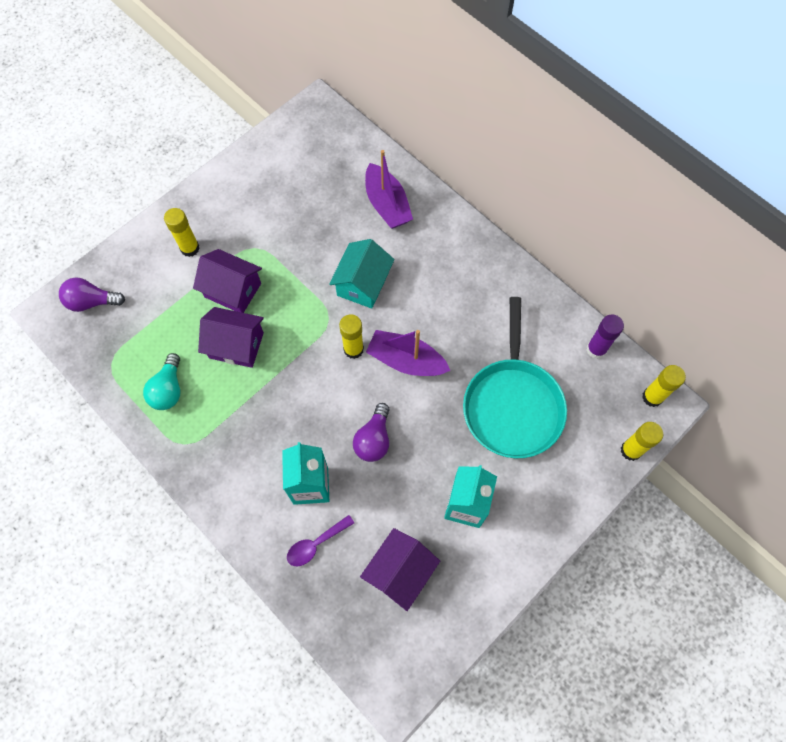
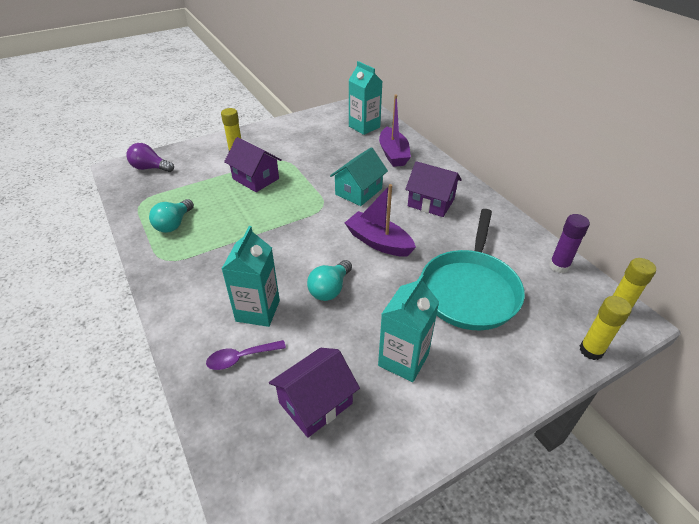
camera: 15 degrees right, 25 degrees down
(236, 345) = (242, 208): purple house -> purple house (431, 202)
(336, 156) = (364, 127): none -> turquoise carton
(353, 349) = (335, 227): yellow glue stick -> none
(373, 439) = (330, 289): purple light bulb -> turquoise light bulb

